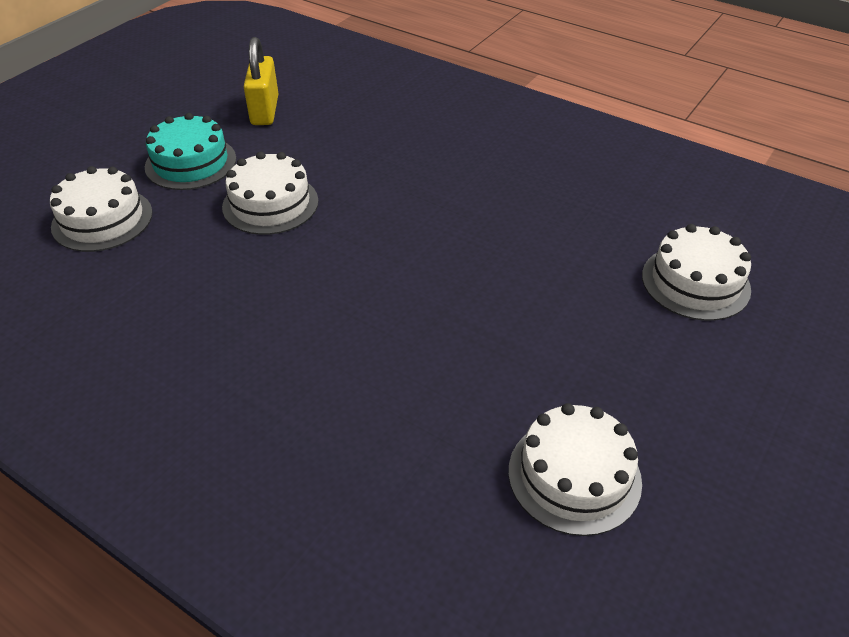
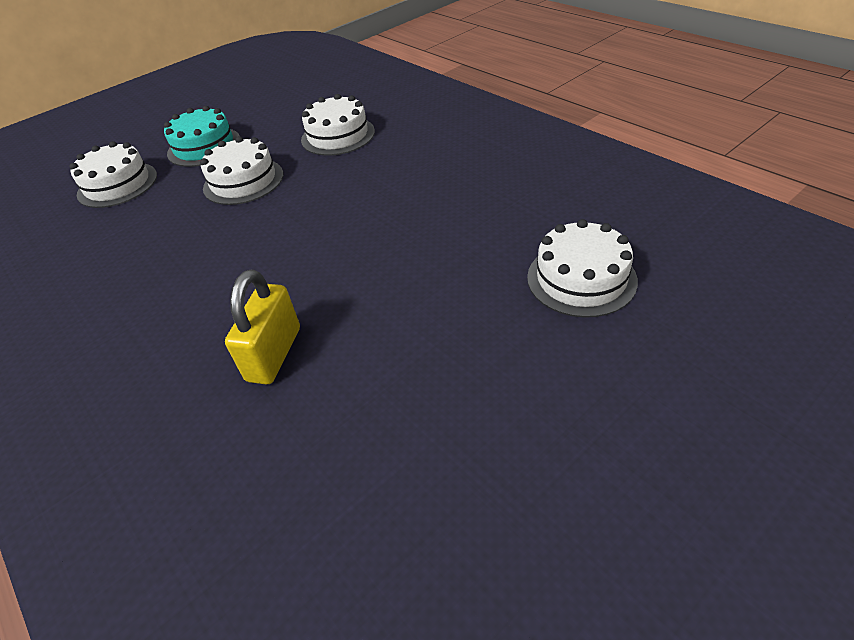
camera: 20 degrees right, 0 degrees up
(265, 111) = (281, 110): yellow padlock -> yellow padlock (274, 354)
(574, 475) = (366, 449): white cake -> white cake (338, 135)

